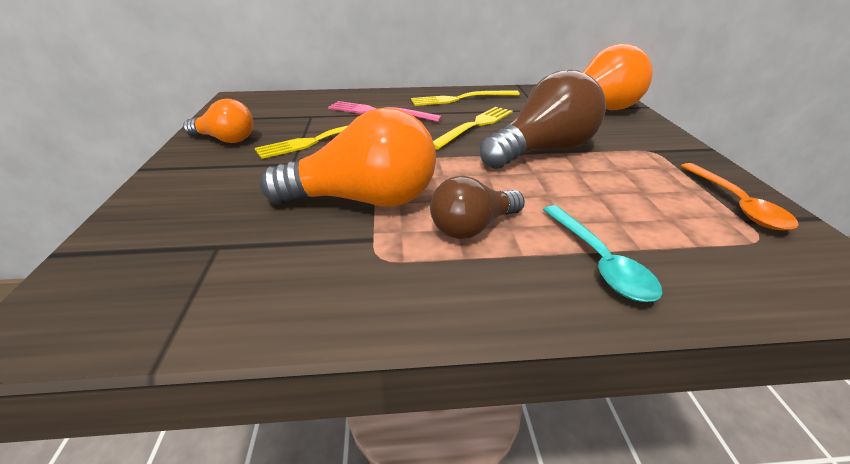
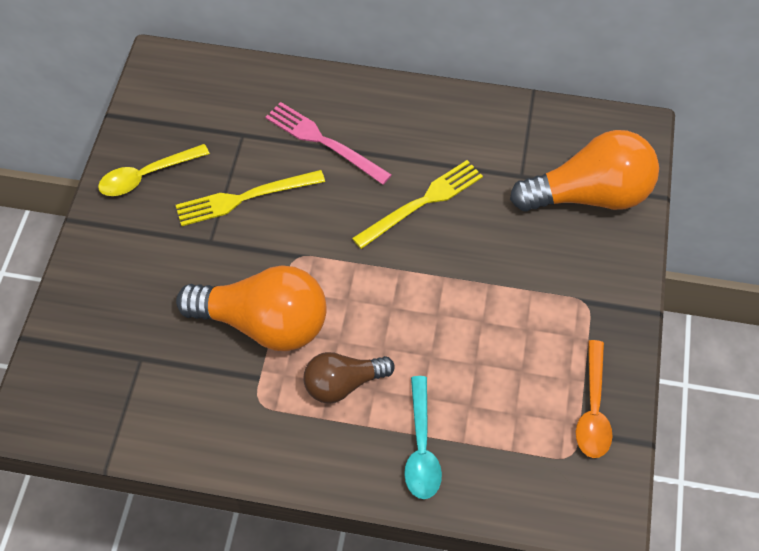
camera: 15 degrees right, 25 degrees up
(225, 139) = (147, 176): orange light bulb -> yellow spoon
(461, 99) = (436, 124): yellow fork -> none
(543, 151) = (469, 276): brown light bulb -> none

